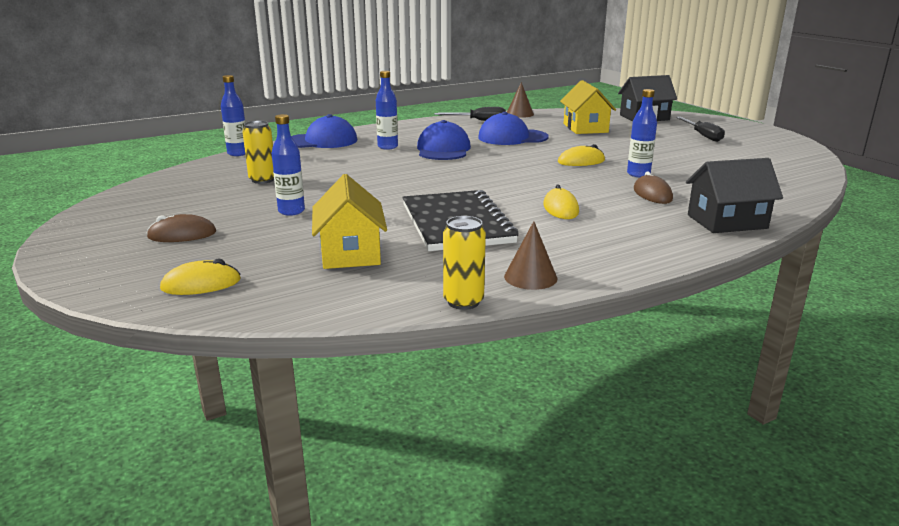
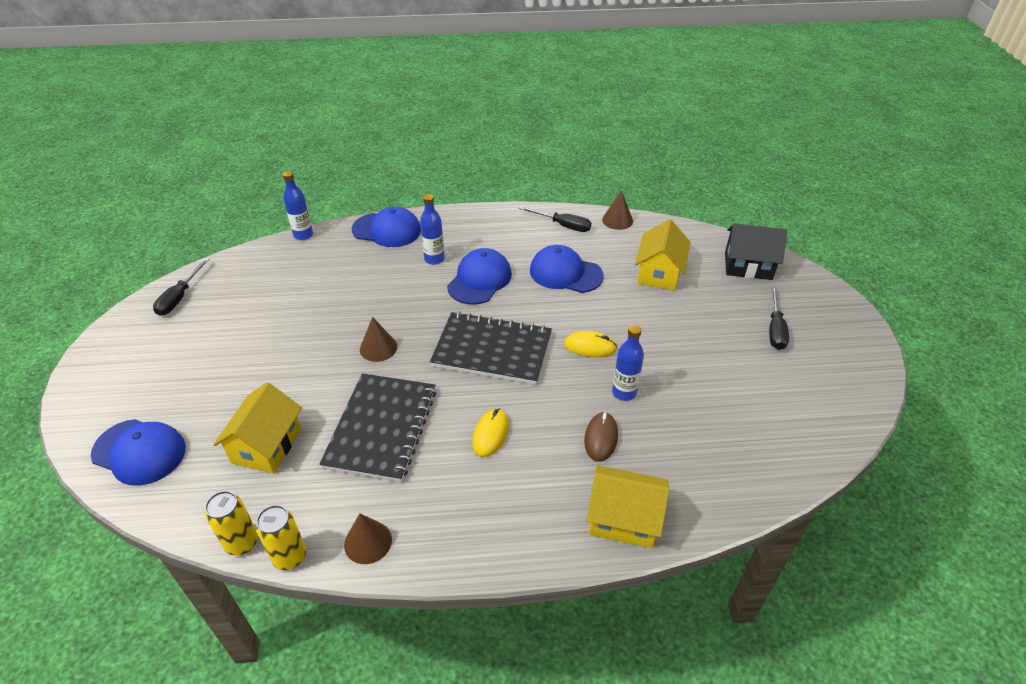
camera: 25 degrees right, 20 degrees up
(136, 199) = (180, 297): none -> black screwdriver
(182, 235) = (174, 369): brown mouse -> none
(201, 284) = (139, 452): yellow mouse -> blue cap
(262, 180) = (289, 293): yellow can -> yellow can (241, 542)
(291, 211) = (273, 358): blue bottle -> none
(395, 190) = (378, 348): none -> brown cone
(502, 175) = (492, 350): none -> black notebook
(727, 222) = (623, 519): black house -> yellow house

